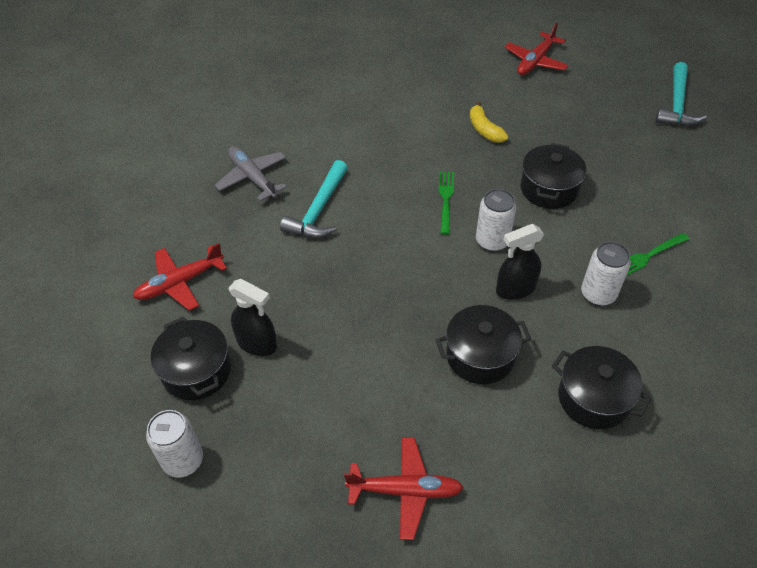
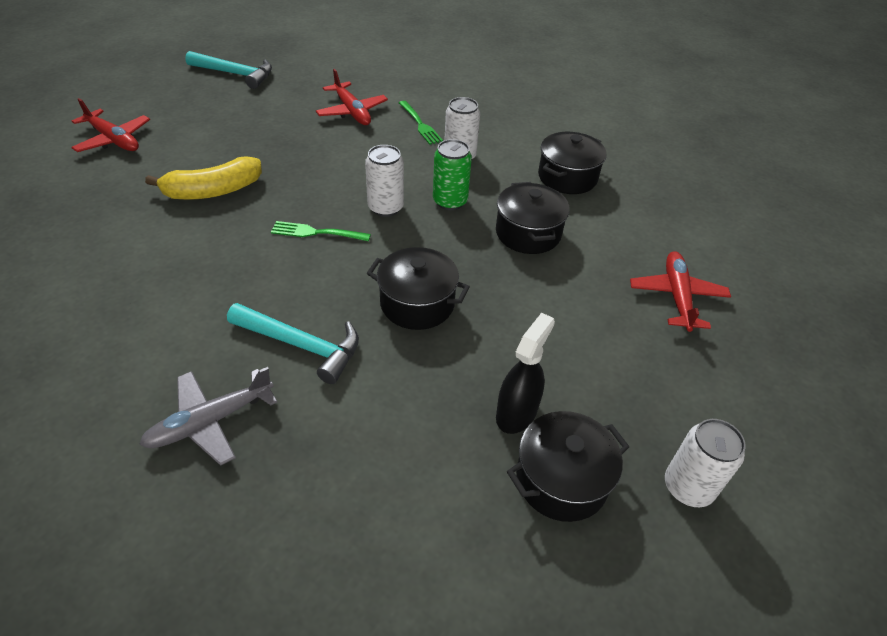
camera: 90 degrees left, 5 degrees down
(180, 283) = (408, 512): red plane -> red plane (352, 111)
(484, 130) = (213, 191): yellow banana -> yellow banana, size x1.53
(515, 289) = (450, 201): black spray bottle -> green can
(548, 189) = (323, 162): black pot -> black pot (417, 303)

